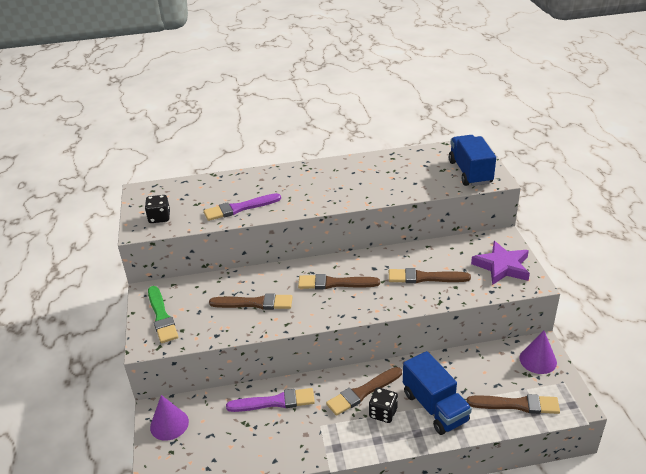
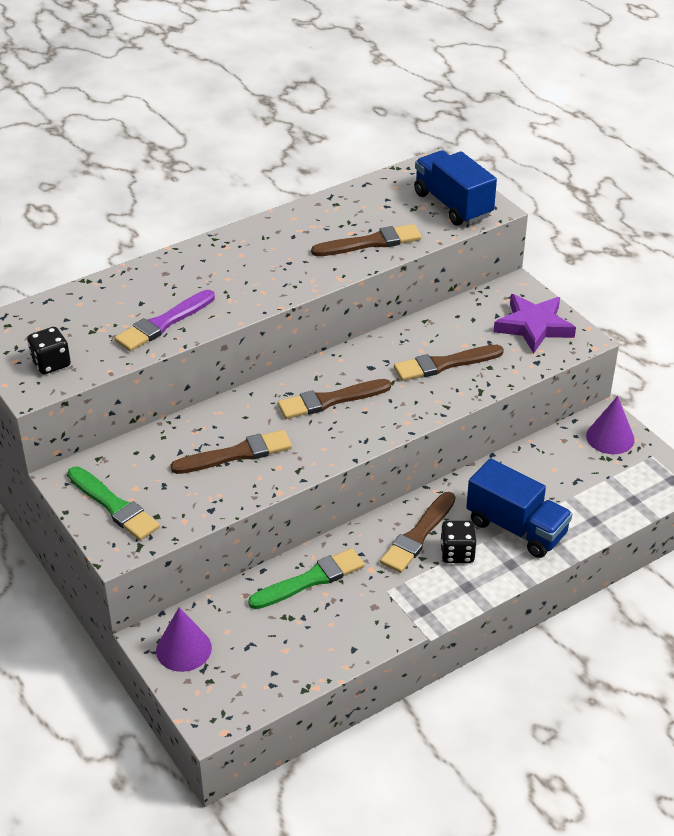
camera: 25 degrees left, 5 degrees up
(275, 402) = (310, 580): purple brush -> green brush
(516, 405) = (610, 497): brown brush -> brown brush (370, 242)

